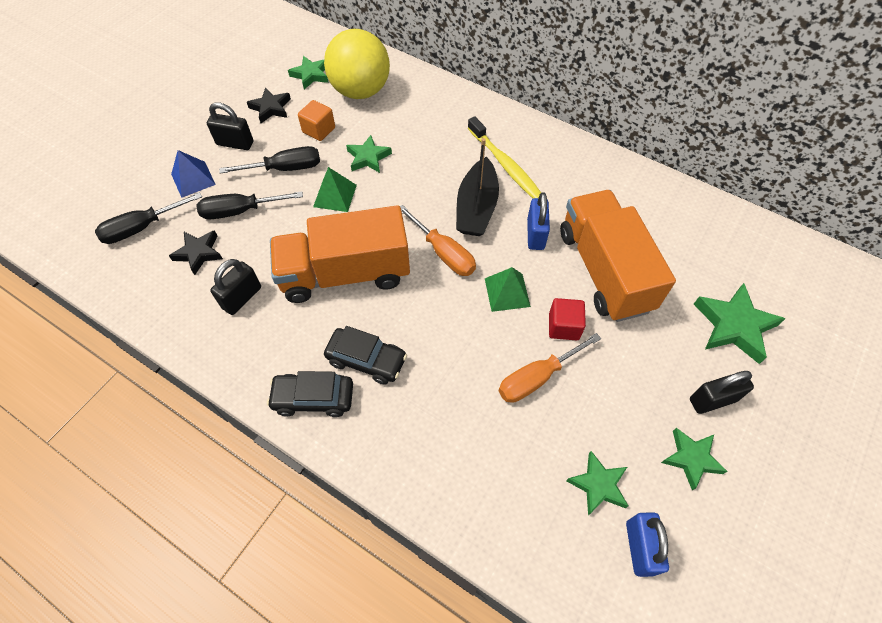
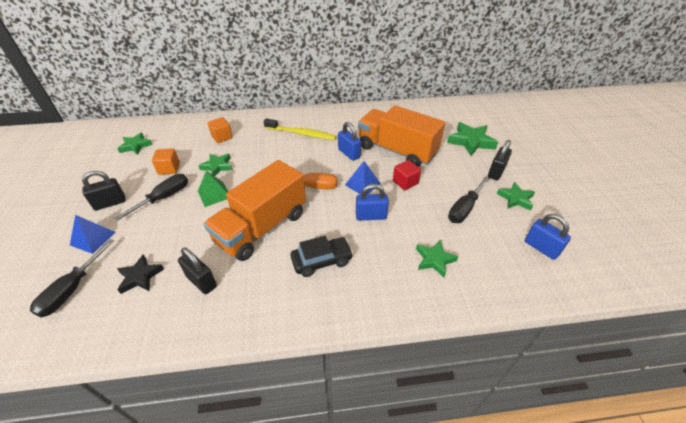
camera: 40 degrees left, 15 degrees down
(241, 211) = (152, 236): black screwdriver -> black screwdriver (464, 208)
(242, 297) = (201, 281): black padlock -> black padlock turned 45 degrees counterclockwise
(271, 108) = (121, 173): black star -> none
(313, 398) = (310, 302): black car -> none
(360, 91) = (179, 139): yellow ball -> none
(408, 114) = (222, 137): none -> orange cube
(472, 343) = (371, 216): none -> blue padlock
(476, 207) = (306, 158): black boat -> none
(507, 292) = (362, 184): green pyramid -> blue pyramid
(537, 377) = (418, 210): orange screwdriver -> none
(598, 485) = (496, 235): green star -> green star (434, 260)

